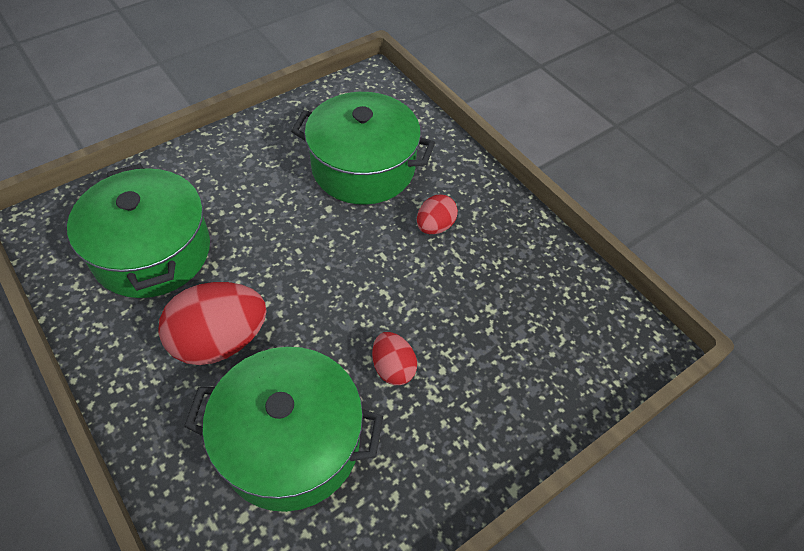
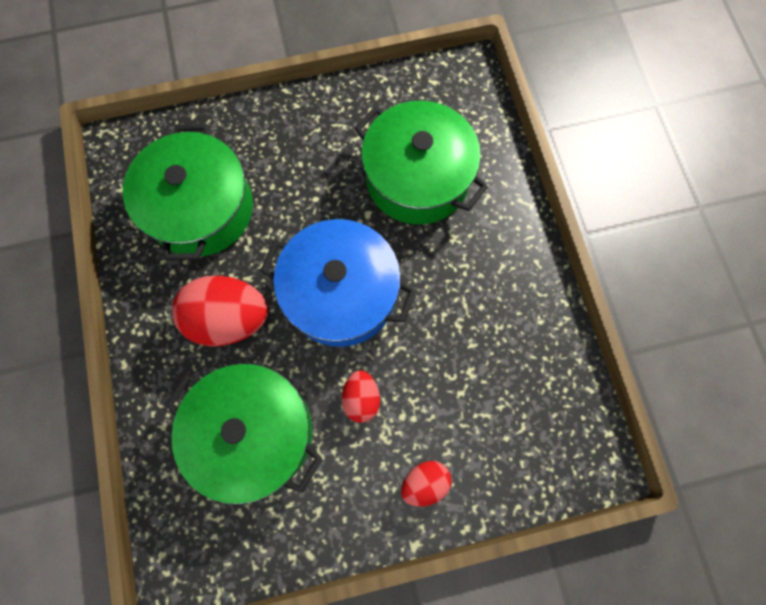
camera: 25 degrees right, 20 degrees up
(331, 281) = (341, 293): none -> blue pot
(435, 226) = (458, 268): red egg -> red egg (424, 482)

